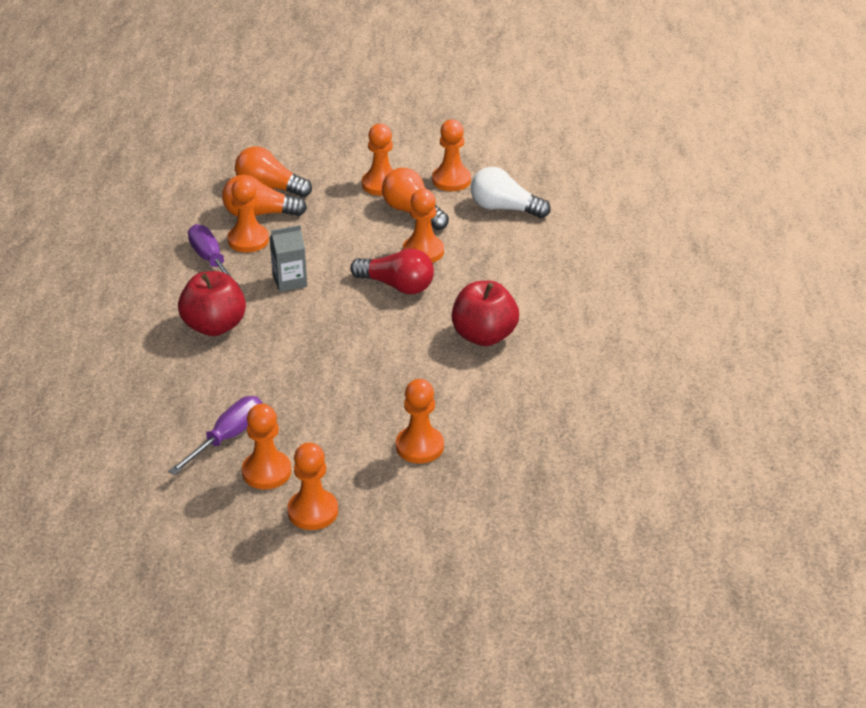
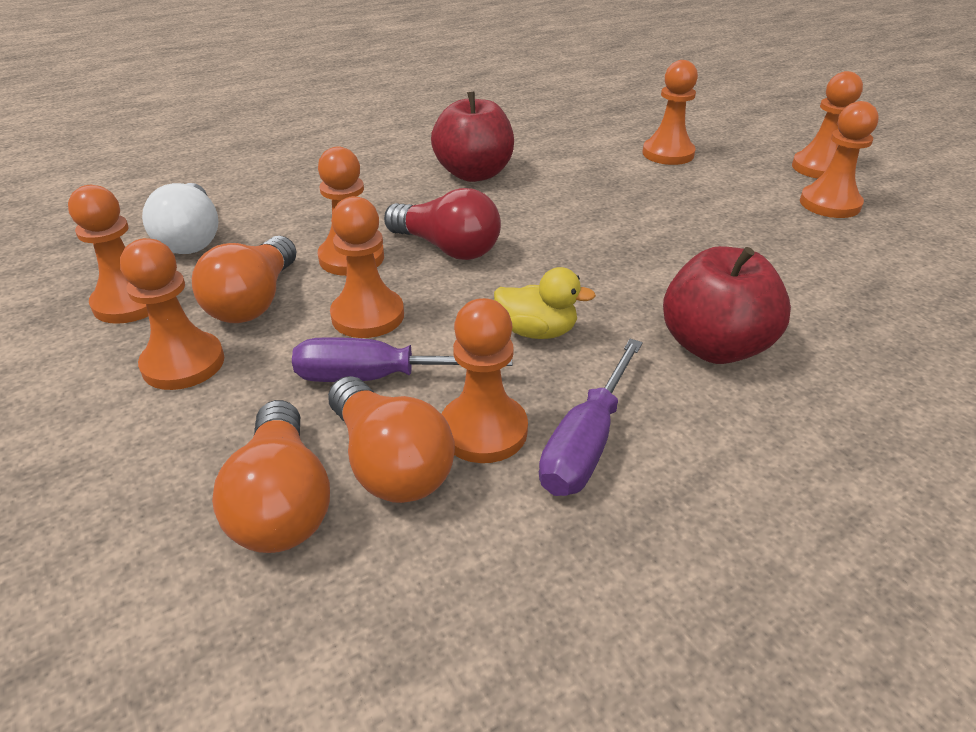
camera: 125 degrees left, 0 degrees up
(228, 437) = (839, 243): purple screwdriver -> purple screwdriver (376, 377)
(289, 281) = (537, 331): grey carton -> yellow duck
(361, 239) = (368, 316): none -> orange pawn
(397, 286) = (447, 248): red light bulb -> red light bulb turned 135 degrees clockwise

